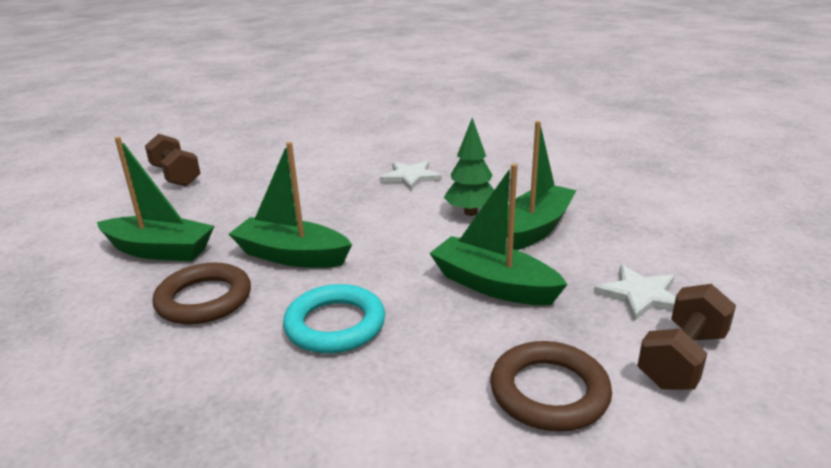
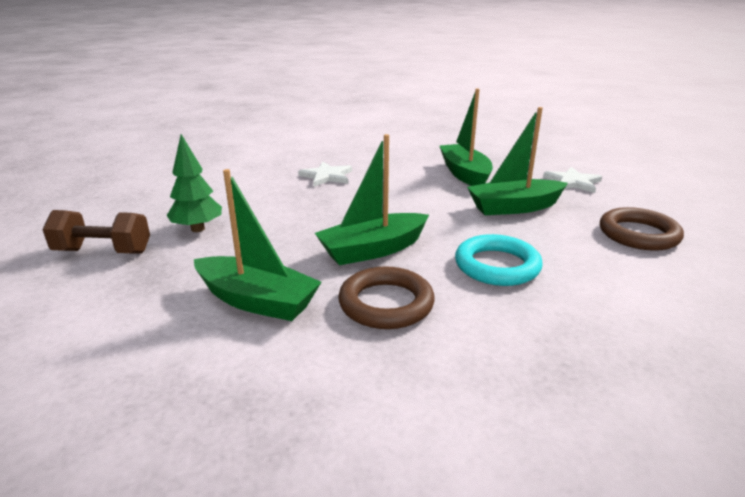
camera: 50 degrees left, 0 degrees up
(159, 250) = (257, 301): green boat -> green boat turned 60 degrees clockwise
(470, 212) = (414, 180): green tree -> green tree (198, 229)
(682, 359) = (639, 198): brown dumbbell -> none

